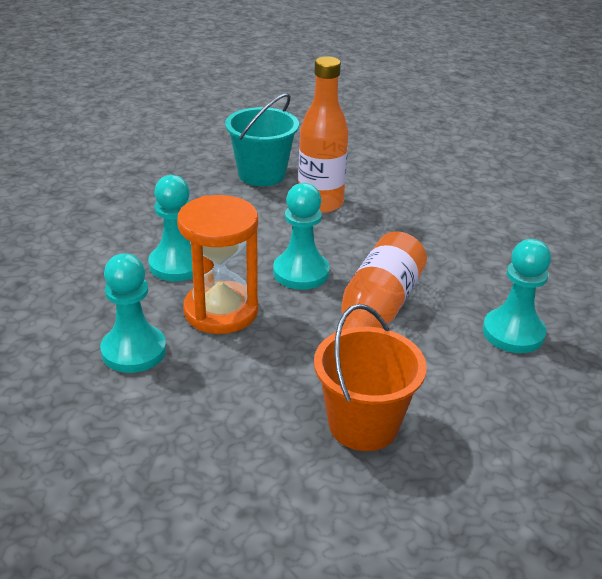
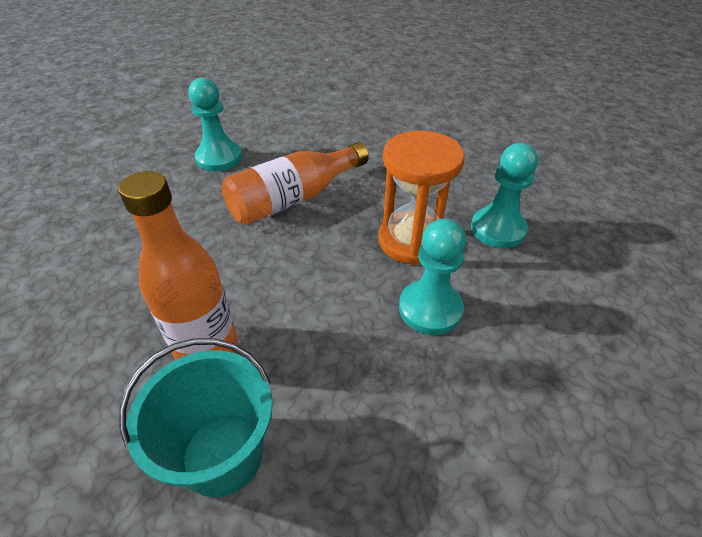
camera: 150 degrees left, 10 degrees up
(301, 272) = (316, 255): turquoise pawn -> none
(363, 424) = (367, 143): orange bucket -> none

